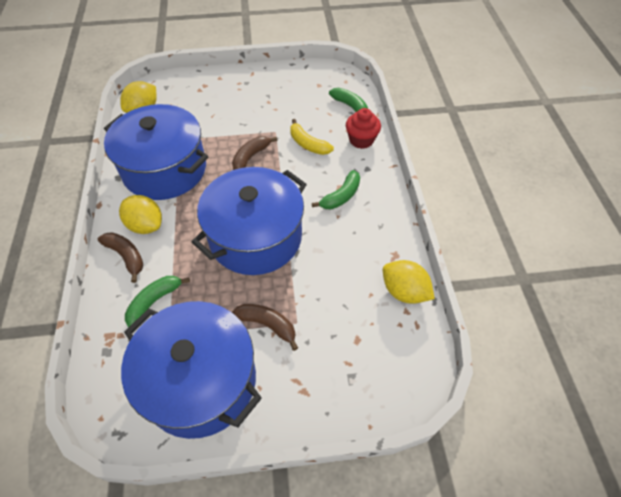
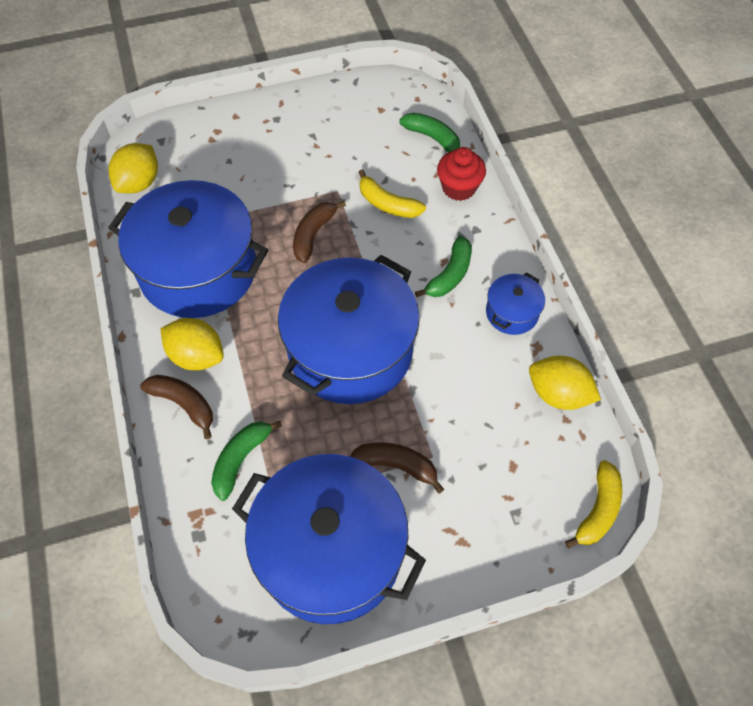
camera: 10 degrees left, 5 degrees up
(381, 228) = (512, 313): none -> blue pot
(418, 385) = (597, 510): none -> yellow banana

